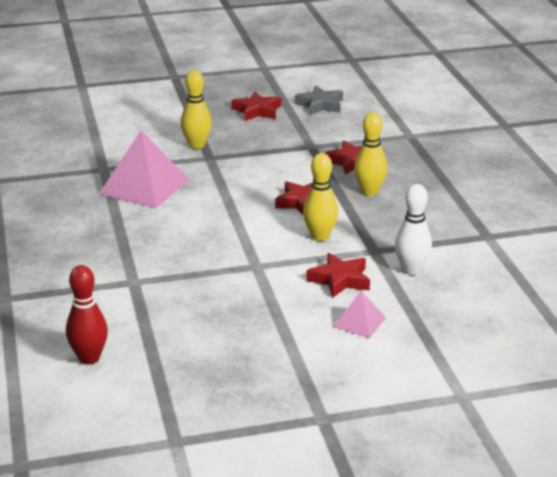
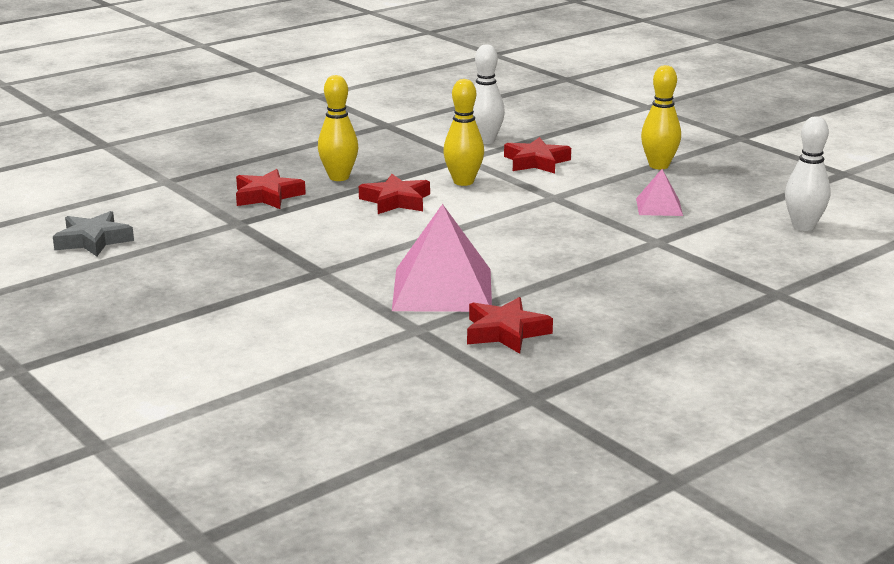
camera: 115 degrees left, 5 degrees down
(89, 358) = (803, 226): red bowling pin -> white bowling pin
(197, 145) = (290, 287): yellow bowling pin -> yellow bowling pin (659, 166)
(257, 111) = (139, 274): red star -> red star (505, 332)
(359, 322) = (595, 145): pink pyramid -> pink pyramid (659, 207)

